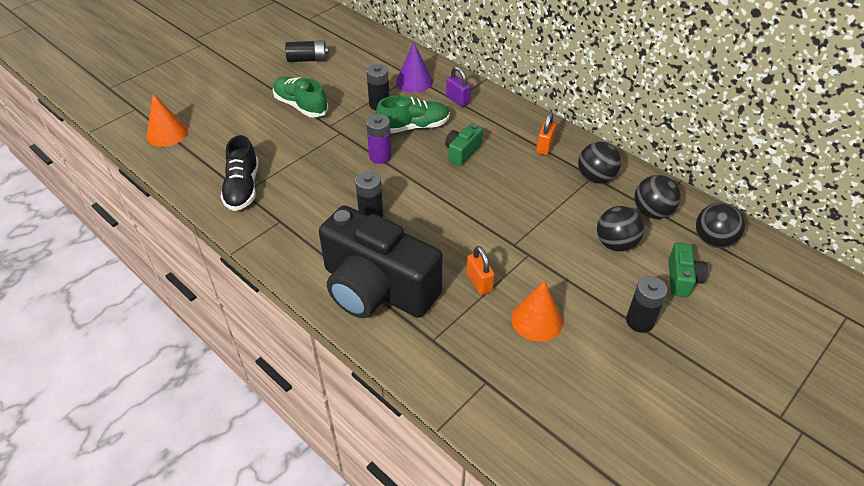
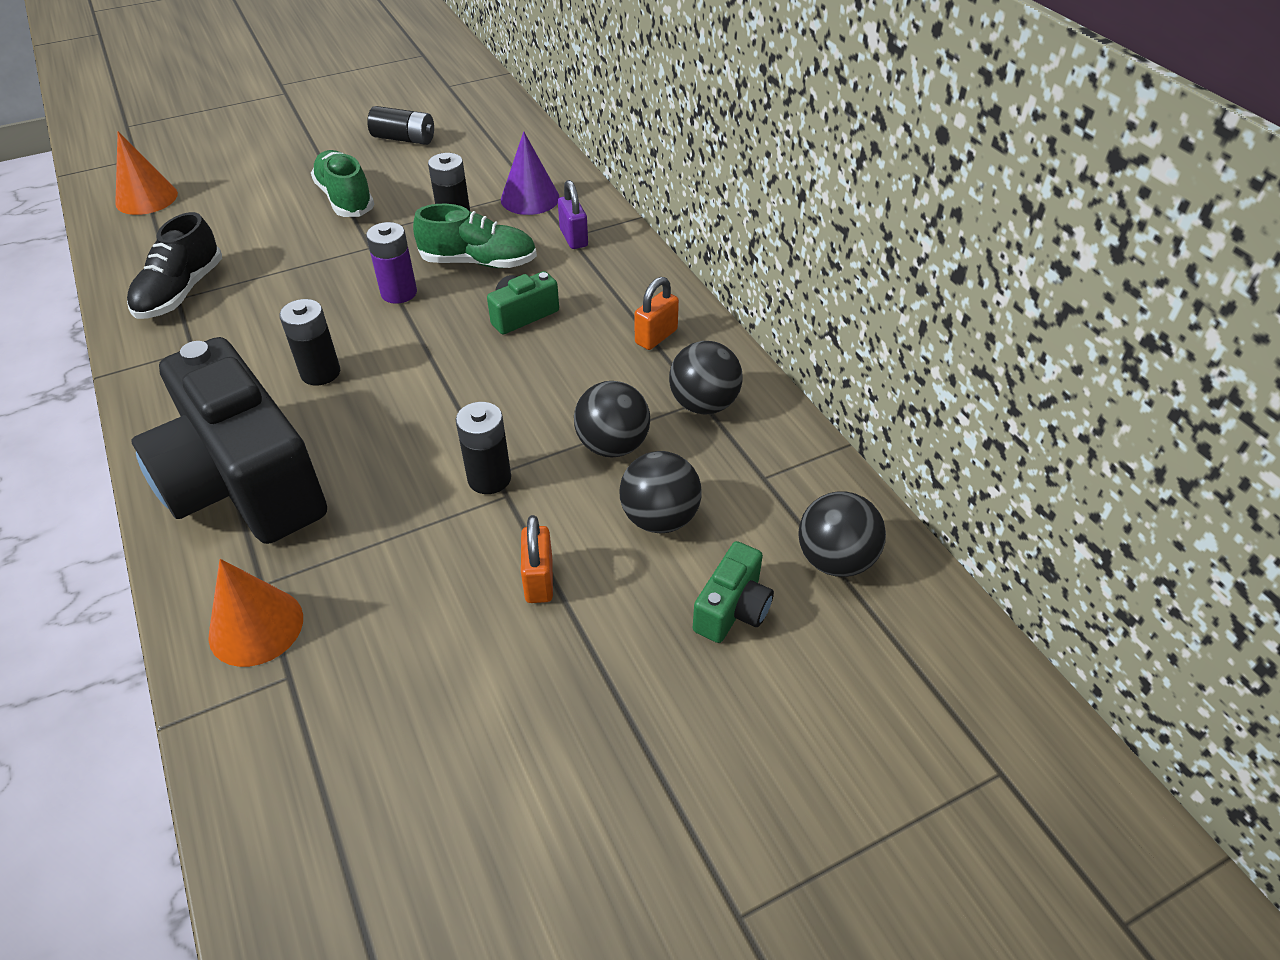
camera: 20 degrees right, 0 degrees up
(479, 282) = (398, 517): orange padlock -> orange padlock (539, 580)
(537, 320) = (441, 603): orange cone -> orange cone (256, 626)
(639, 321) = (606, 658): black battery -> black battery (489, 478)
(652, 212) = (759, 483): black ball -> black ball (612, 445)

